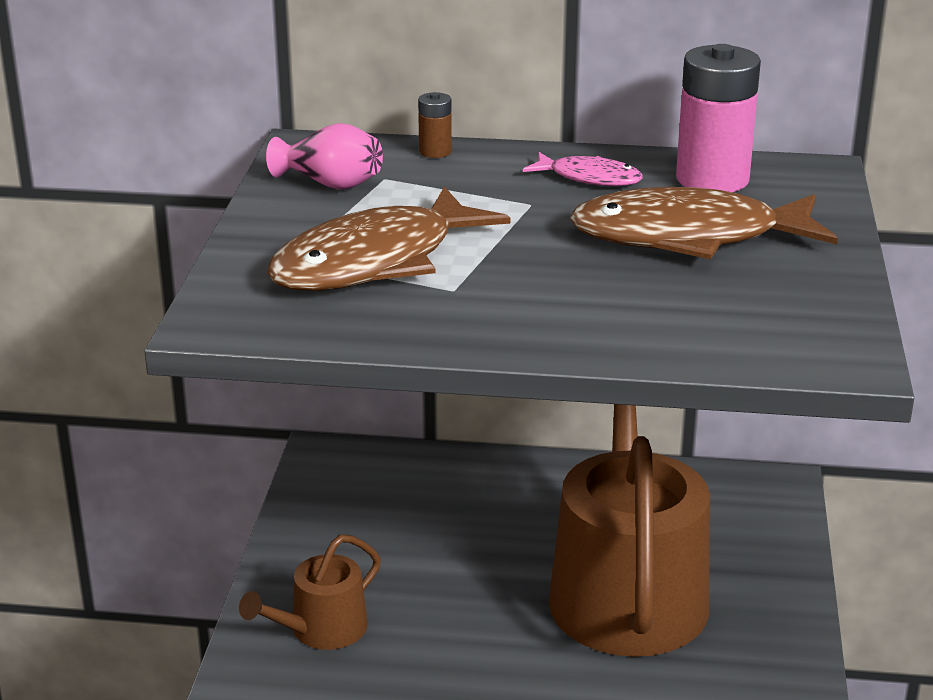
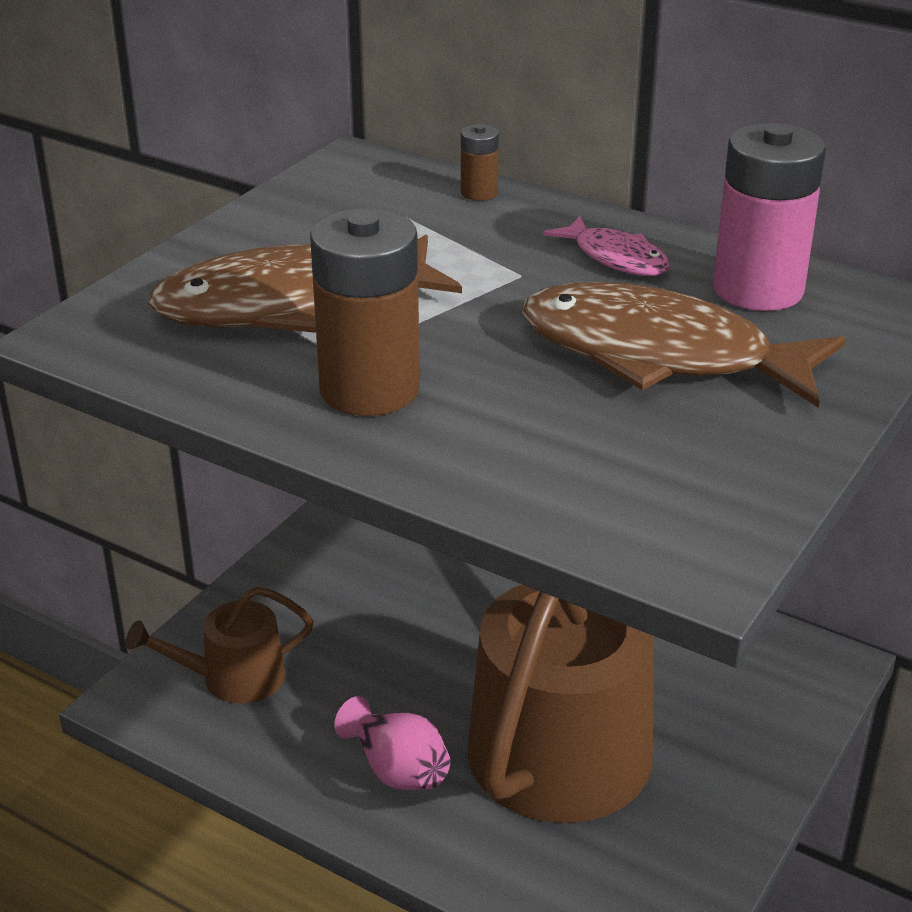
camera: 25 degrees right, 5 degrees up
(330, 184) = (336, 207): pink vase -> pink vase (397, 769)
(502, 306) = (369, 389): none -> brown battery

